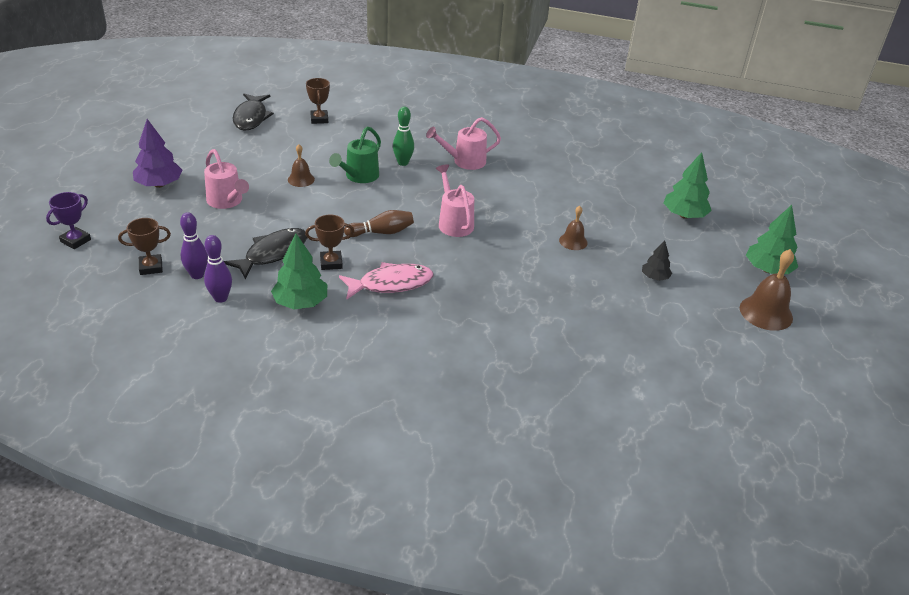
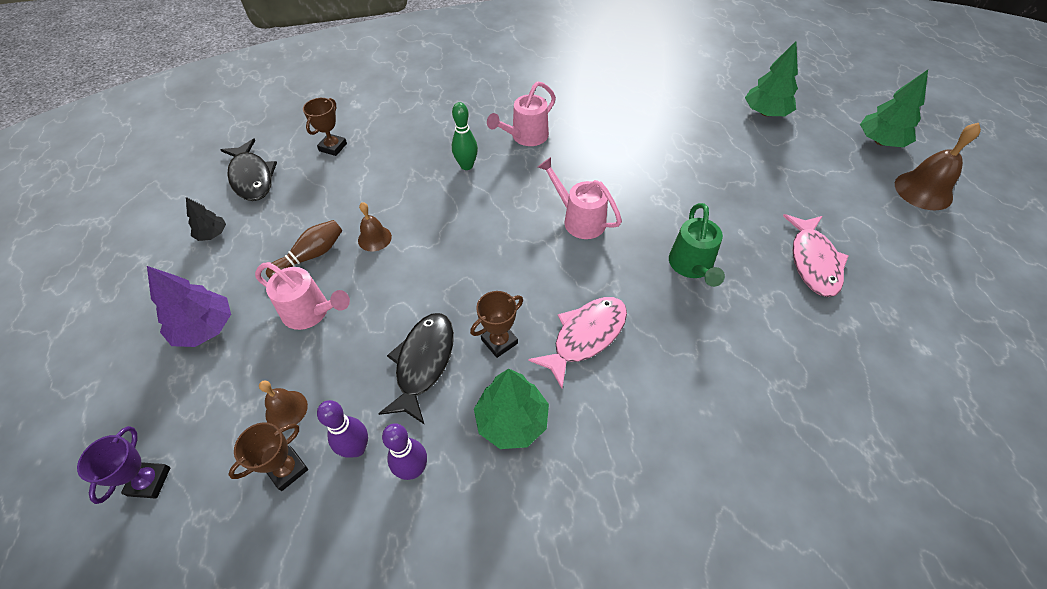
camera: 25 degrees left, 15 degrees up
(319, 119) = (333, 147): brown trophy -> brown trophy turned 60 degrees clockwise
(359, 176) = (435, 205): green watering can -> green watering can (692, 267)
(381, 232) = (518, 269): brown bowling pin -> brown bowling pin (311, 256)
(573, 241) = (704, 188): brown bell -> brown bell (286, 409)
(610, 314) = (813, 261): none -> pink fish
(654, 277) = (807, 196): black tree -> black tree (212, 234)

